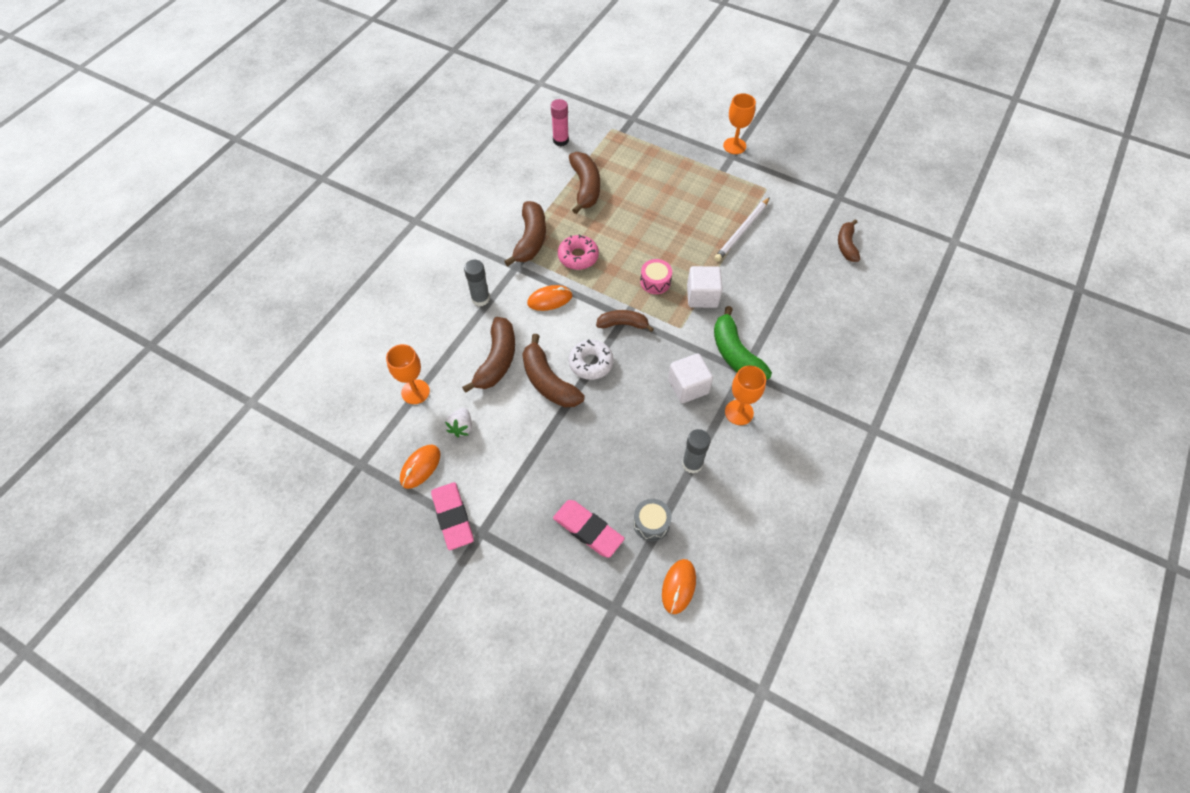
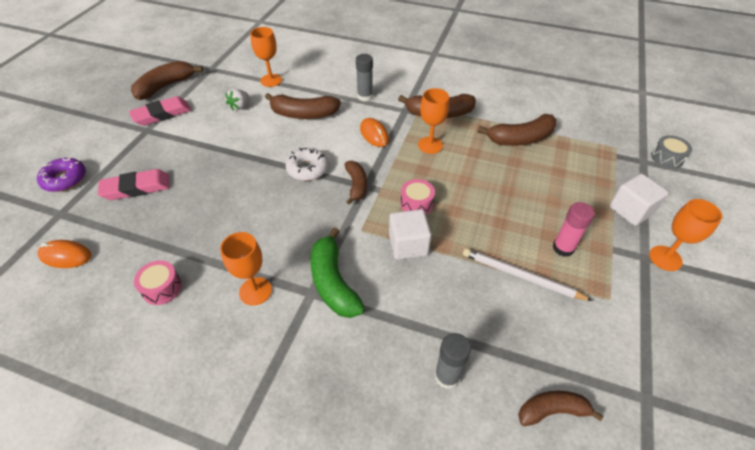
camera: 80 degrees right, 10 degrees down
(420, 467) = (206, 93): orange mouse -> none
(461, 427) = (240, 106): white strawberry -> white strawberry turned 60 degrees counterclockwise
(548, 382) = (285, 145): brown banana -> brown banana (165, 86)
(556, 616) = (65, 179): none -> purple donut
(560, 140) = (573, 115): pink glue stick -> pink glue stick (563, 248)
(578, 256) = (430, 145): pink donut -> orange goblet
(588, 530) = (136, 188): pink eraser -> pink eraser turned 45 degrees clockwise
(651, 523) = (134, 229): grey drum -> grey drum (667, 158)
(688, 386) = (286, 243): white cube -> white cube (631, 210)
(692, 464) = (194, 255): grey glue stick -> grey glue stick (447, 376)
(728, 488) = (162, 288): none -> pink drum
(735, 354) = (333, 282): green banana -> green banana turned 75 degrees counterclockwise

